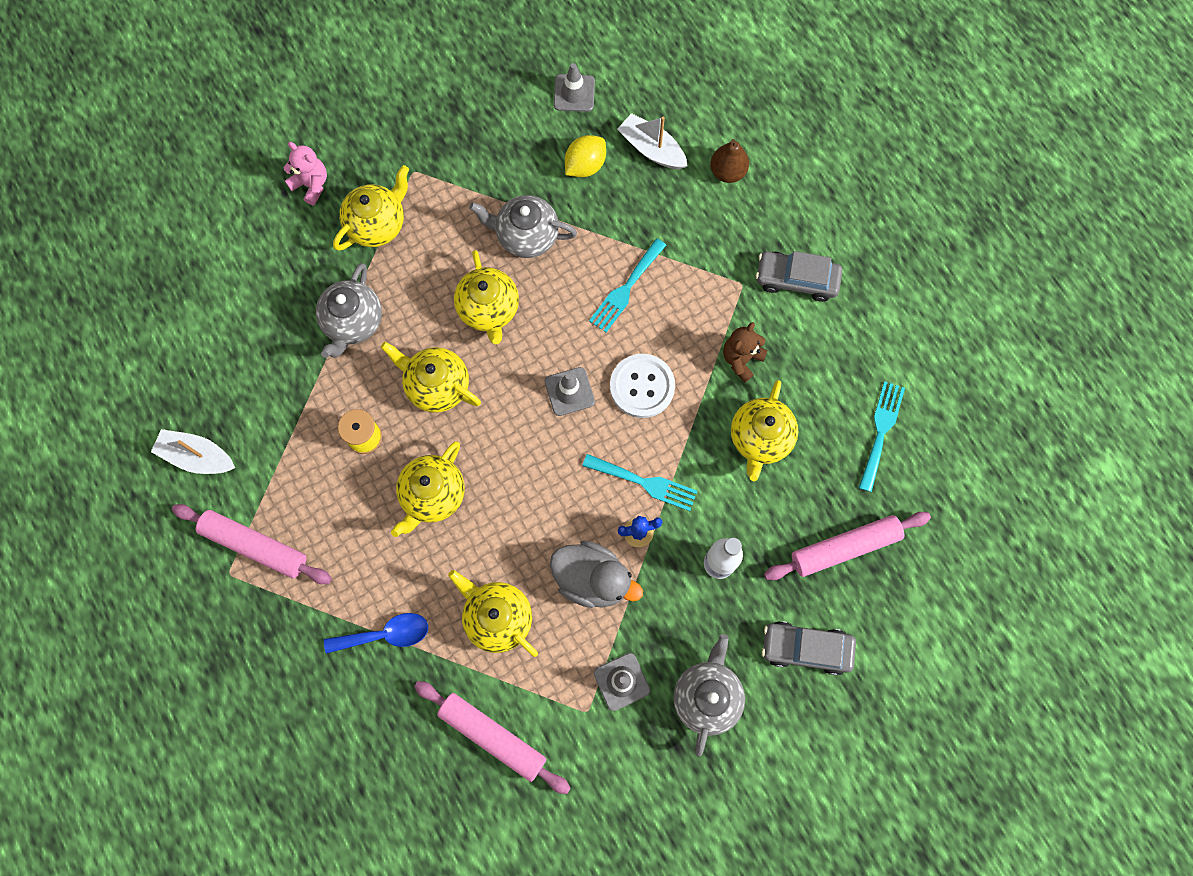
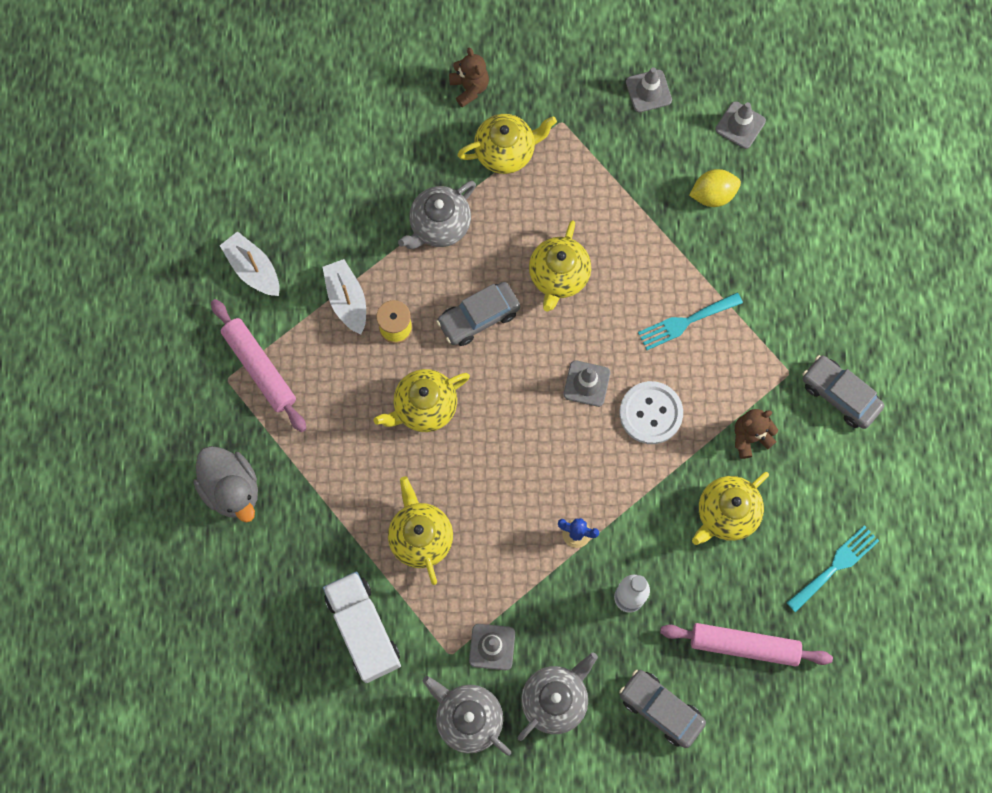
camera: 30 degrees right, 0 degrees up
(311, 185) = (469, 88): pink teddy bear -> brown teddy bear
(385, 634) = (324, 499): blue spoon -> none
(437, 386) = (478, 317): yellow teapot -> grey car
(476, 105) = (648, 91): none -> grey traffic cone
(493, 736) = (363, 630): pink rolling pin -> white truck
(526, 236) = (626, 229): grey teapot -> grey teapot (468, 718)
(592, 579) = (516, 550): grey duck -> grey duck (232, 489)
(645, 483) = (606, 495): turquoise fork -> none
(652, 149) = (779, 211): white boat -> white boat (347, 300)
(727, 172) = (835, 267): brown pear -> none

